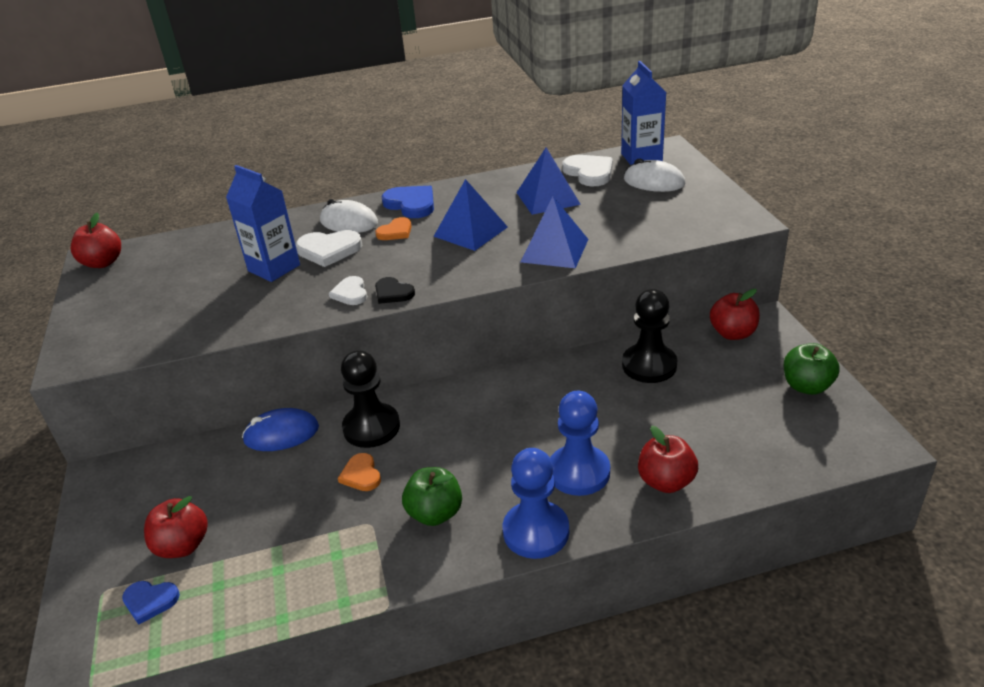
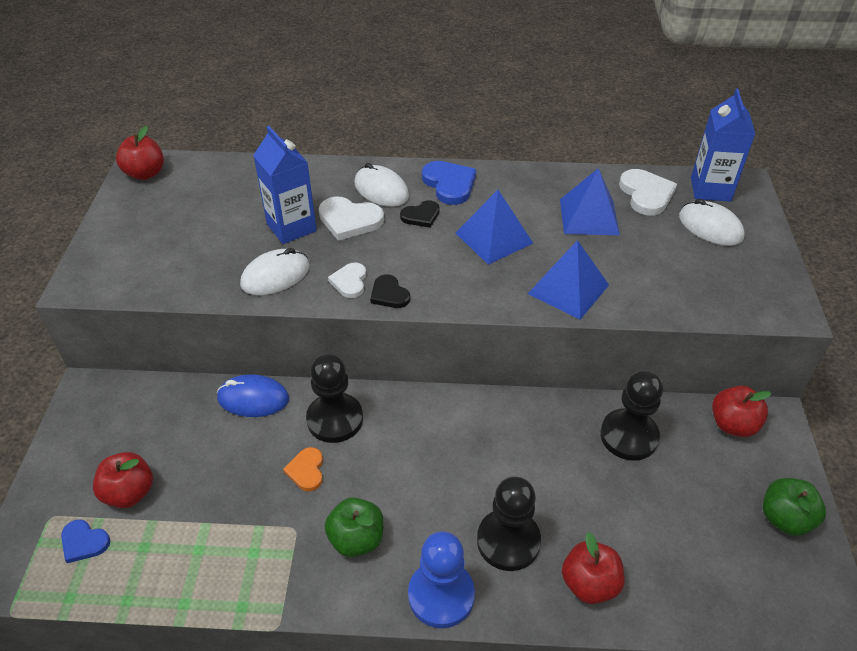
camera: 15 degrees right, 10 degrees up
(275, 306) = (275, 276): none -> white mouse
(395, 232) = (421, 216): orange heart -> black heart
(579, 472) = (508, 541): blue pawn -> black pawn

